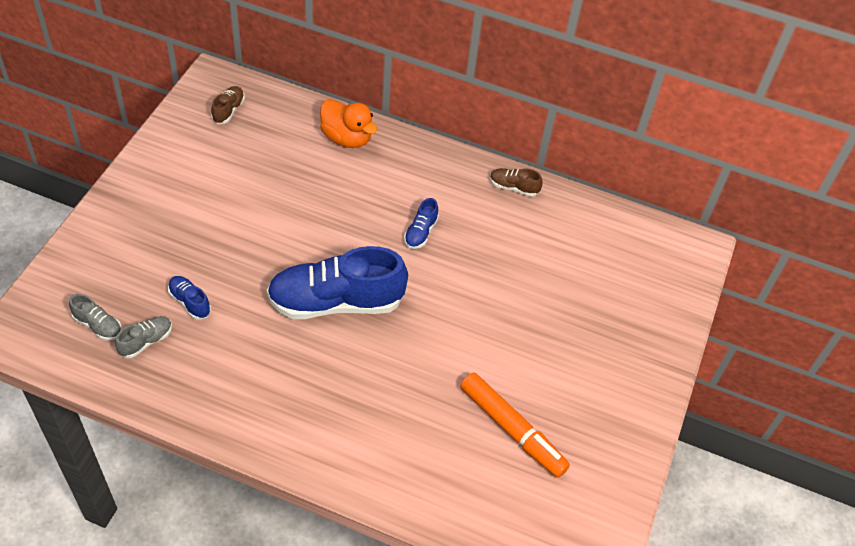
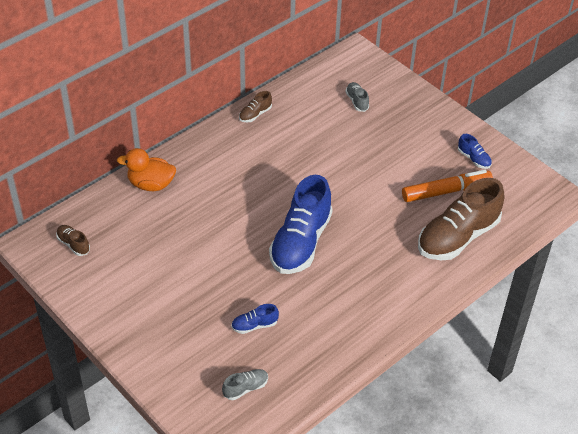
camera: 60 degrees left, 5 degrees down
(146, 341) = (276, 362): grey shoe -> grey shoe (357, 101)
(347, 138) = (151, 184): orange duck -> orange duck turned 150 degrees counterclockwise
(420, 232) = (265, 176): blue shoe -> blue shoe (473, 159)
(438, 469) = (457, 237): none -> brown shoe

